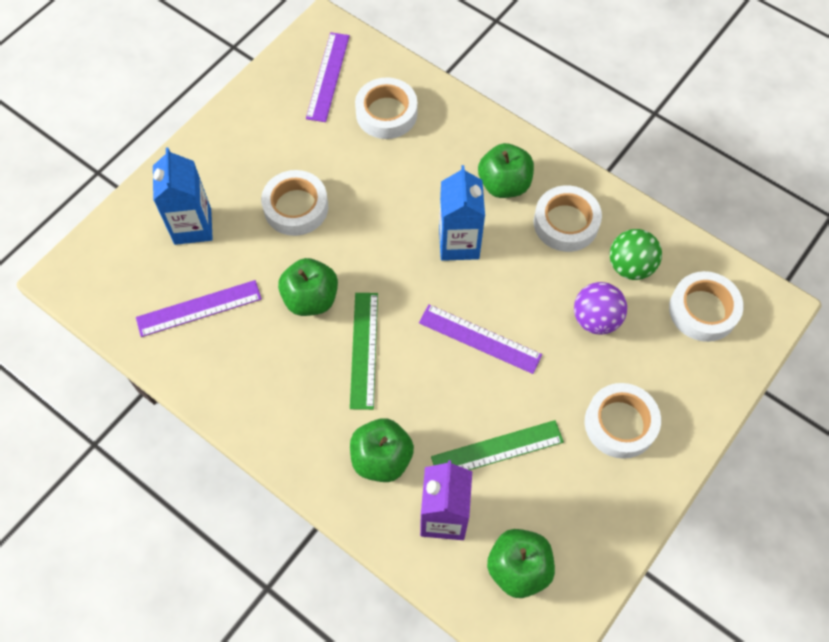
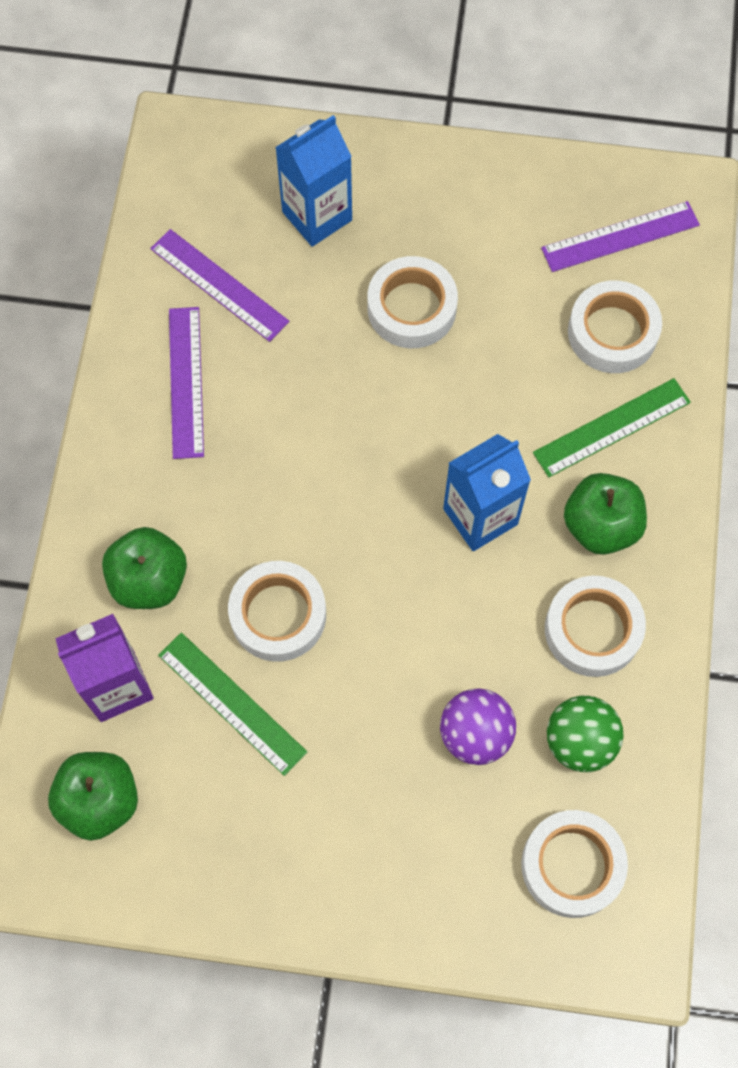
camera: 60 degrees right, 5 degrees up
(311, 299) = (302, 393): green apple -> none
(364, 349) = (272, 487): green ruler -> green ruler (612, 428)
(480, 338) = (364, 609): purple ruler -> purple ruler (186, 382)
(620, 423) = (348, 833): white tape -> white tape (278, 615)

